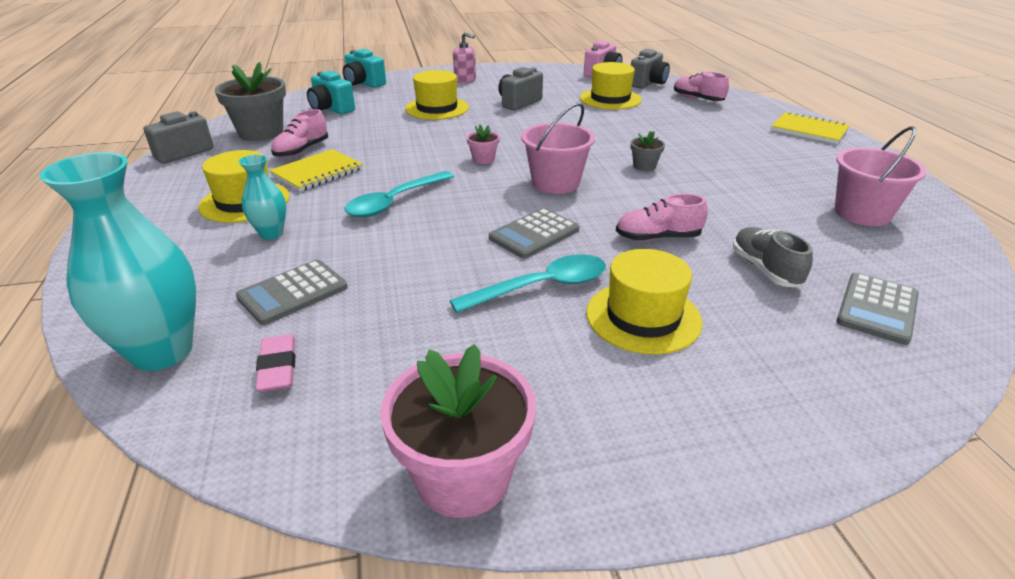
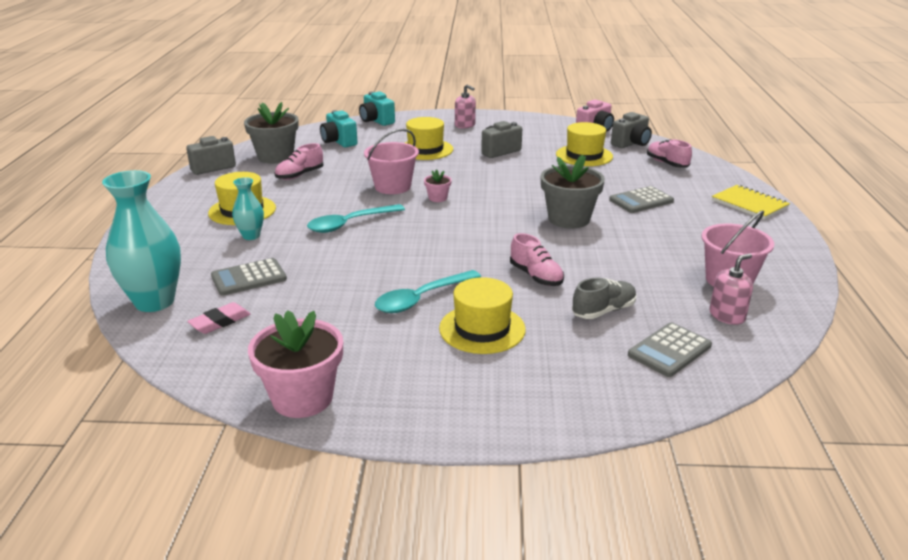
camera: 15 degrees right, 5 degrees down
(277, 367) = (220, 322): pink eraser -> pink eraser turned 45 degrees clockwise
(318, 173) = (304, 194): yellow notebook -> none
(534, 234) = (440, 261): grey calculator -> grey calculator (641, 201)
(541, 287) = (421, 299): turquoise spoon -> turquoise spoon turned 150 degrees clockwise
(555, 183) = (484, 224): pink bucket -> pink bucket (392, 187)
(644, 166) = (569, 219): grey flower pot -> grey flower pot, size x2.14
(657, 237) = (536, 276): pink shoe -> pink shoe turned 135 degrees counterclockwise
(765, 269) = (603, 311): grey shoe -> grey shoe turned 60 degrees clockwise
(897, 255) = (727, 316): none -> pink soap dispenser

